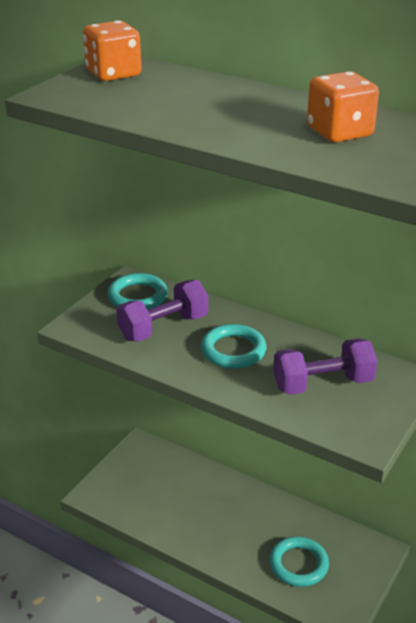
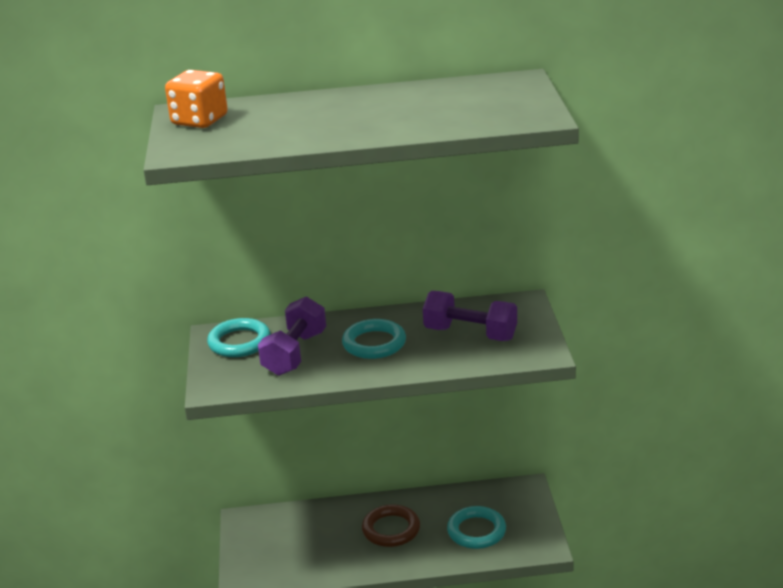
camera: 35 degrees left, 5 degrees down
(234, 519) = (391, 529): none -> brown ring
(323, 384) = (470, 334): purple dumbbell -> purple dumbbell turned 75 degrees clockwise
(339, 132) = (451, 103): orange dice -> none

